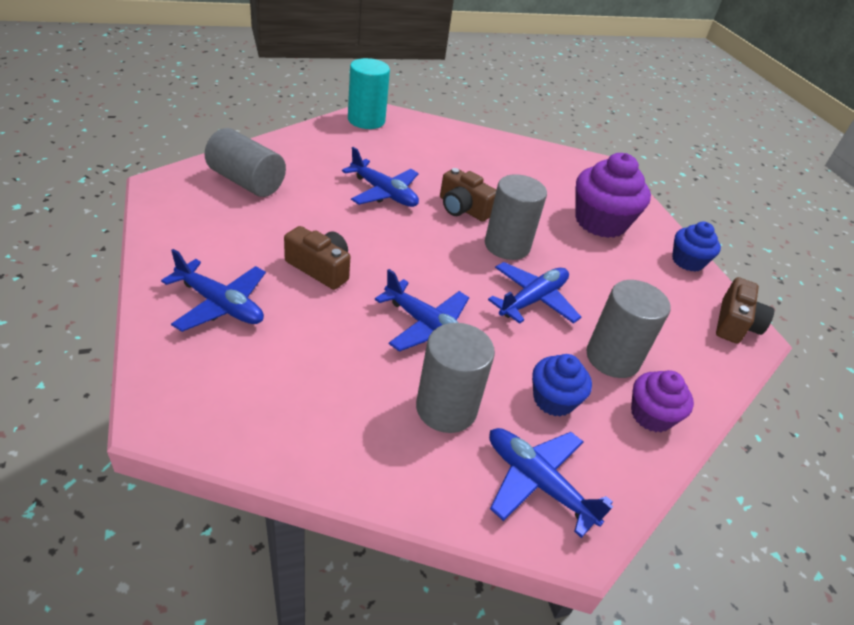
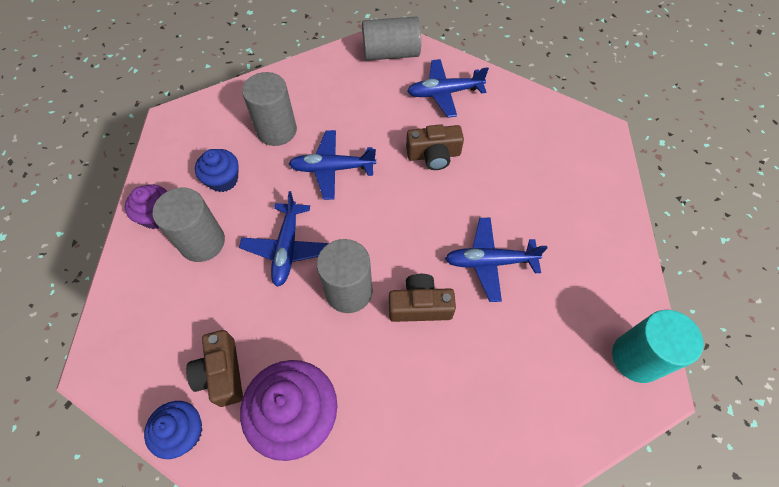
camera: 145 degrees right, 20 degrees up
(246, 182) = (573, 180): grey cylinder -> grey cylinder (391, 53)
(537, 482) = (204, 129): blue plane -> none
(735, 324) = (114, 369): brown camera -> brown camera (222, 373)

